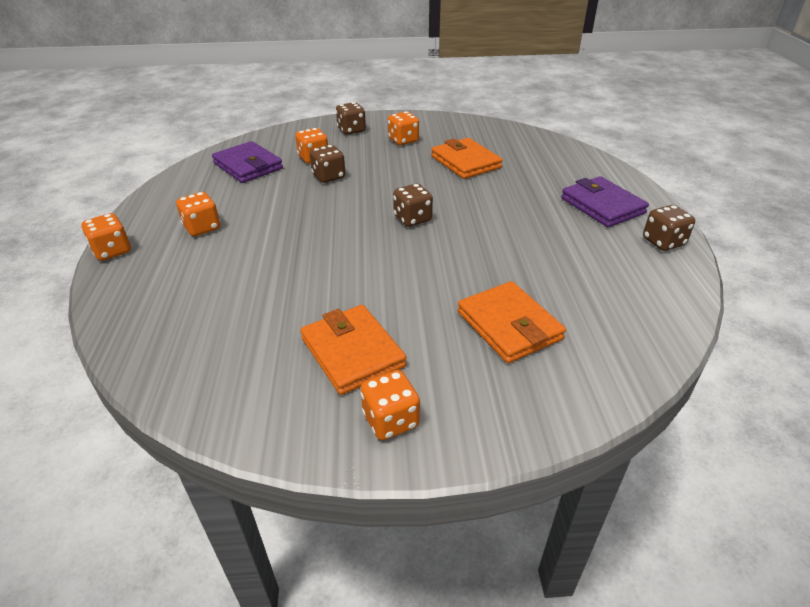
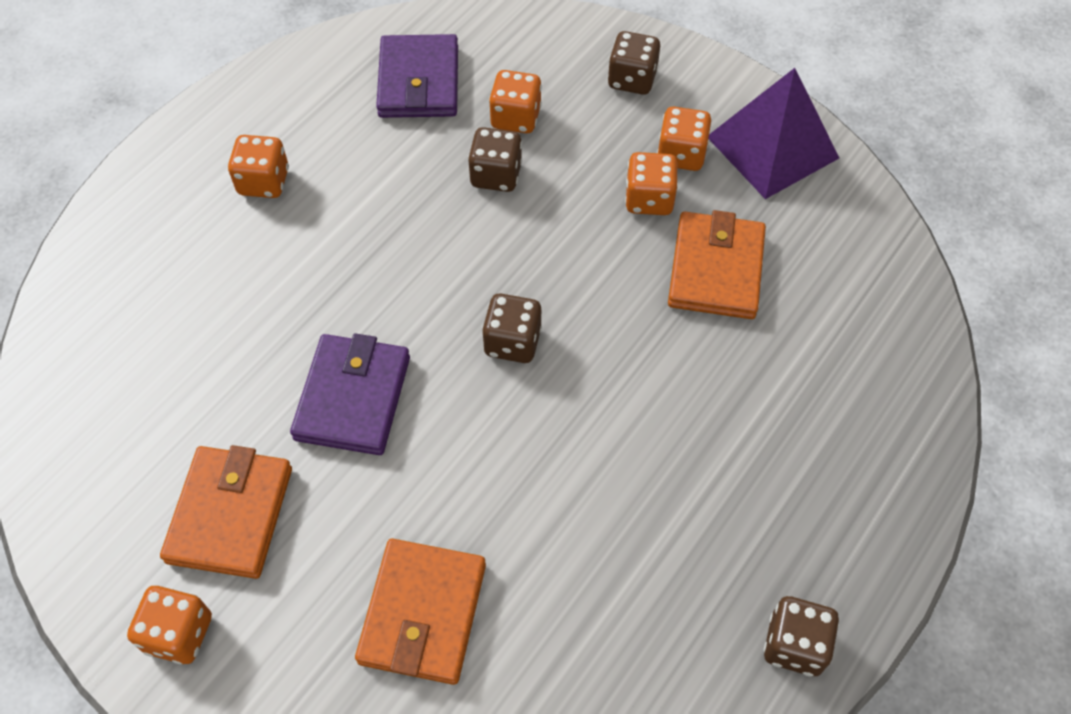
camera: 40 degrees right, 20 degrees up
(112, 251) = (146, 161): orange dice -> orange dice (649, 199)
(436, 125) = (772, 147): none -> purple pyramid
(602, 206) = (802, 509): purple wallet -> purple wallet (353, 398)

